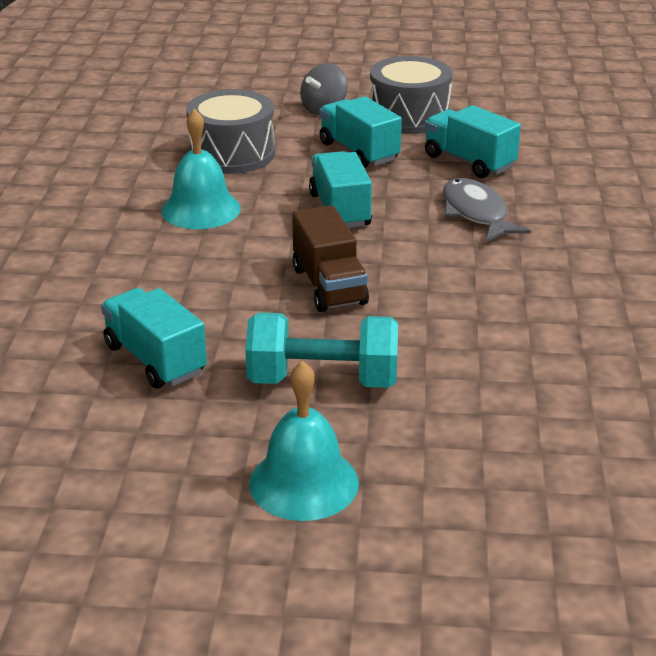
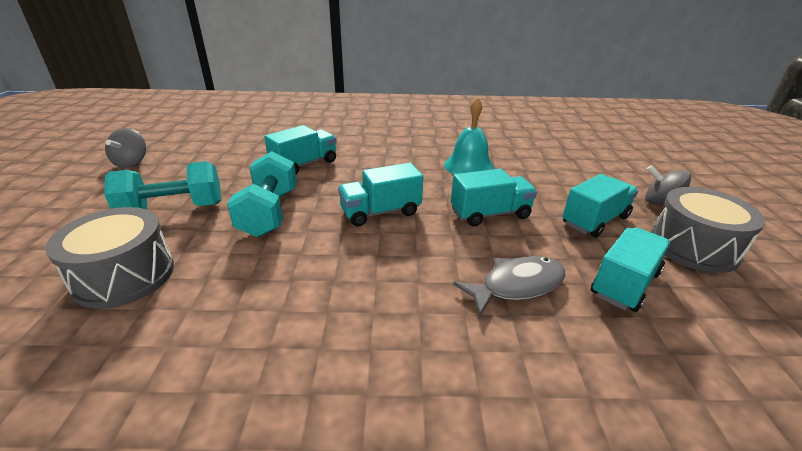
camera: 85 degrees right, 0 degrees up
(84, 599) = (131, 163): none -> grey spinning top
(232, 154) = (551, 171): grey drum -> grey drum (124, 276)
(304, 482) = (173, 209): turquoise bell -> turquoise dumbbell
(329, 286) = (380, 212): brown truck -> turquoise truck

